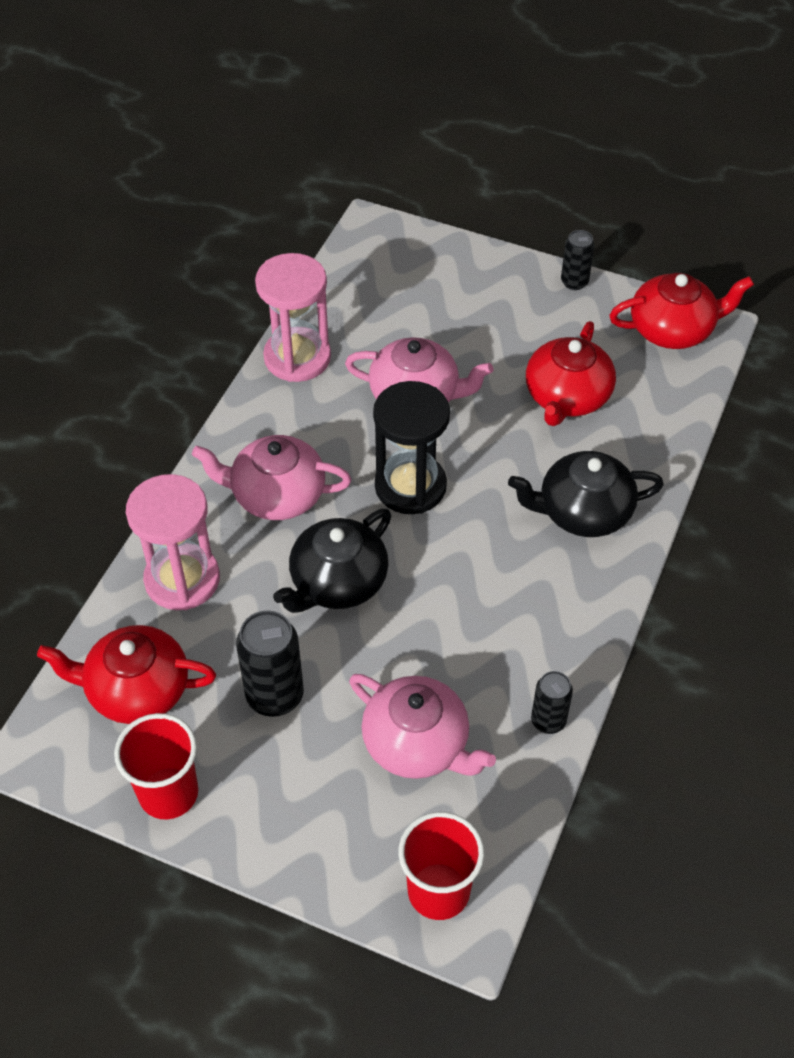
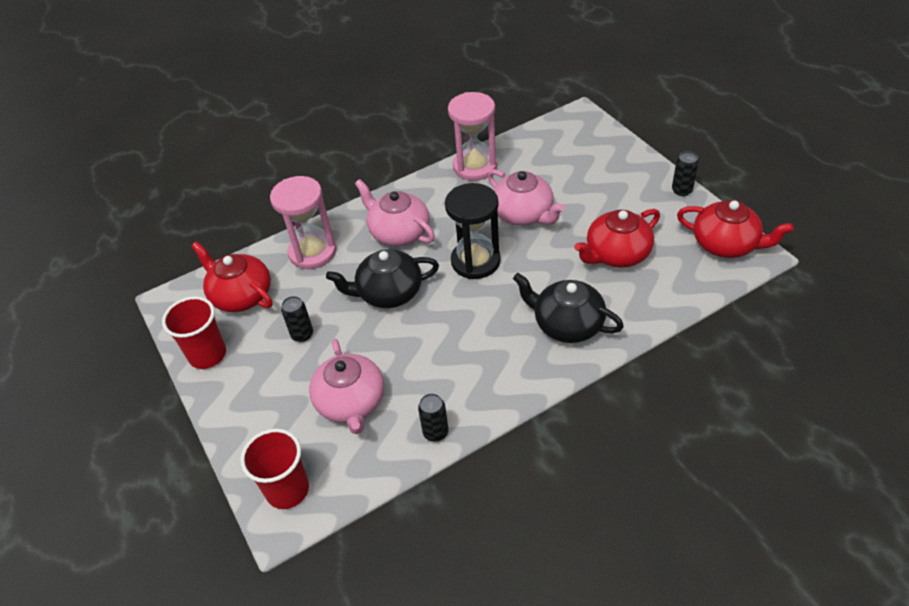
camera: 40 degrees right, 5 degrees down
(275, 696) = (302, 335): black can -> black can, size x0.60

